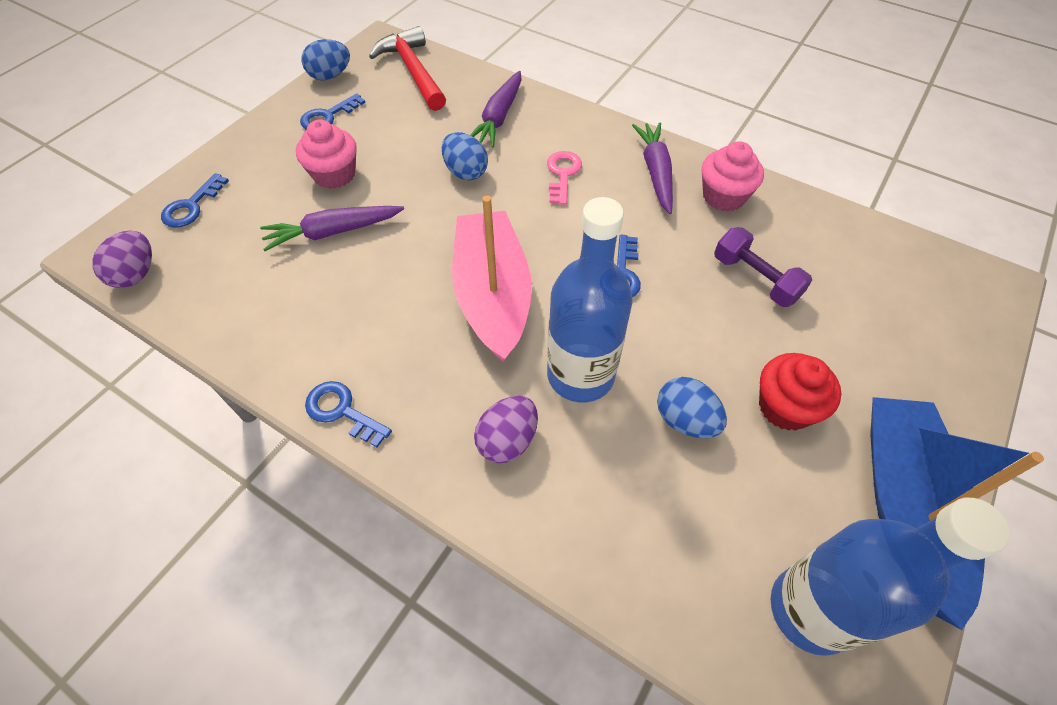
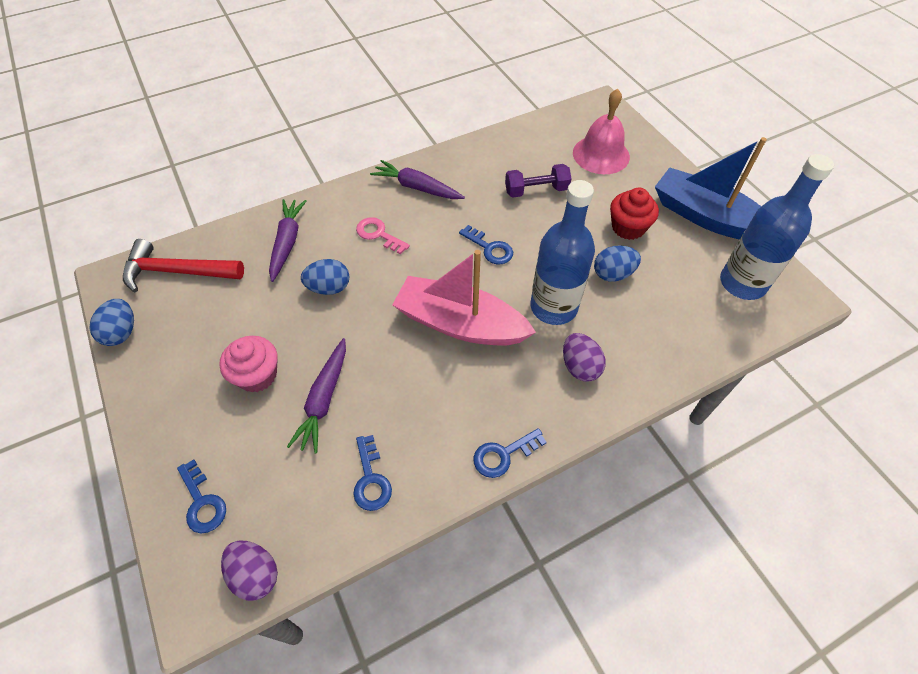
camera: 60 degrees left, 0 degrees up
(328, 116) = (177, 354): blue key -> blue key (371, 479)
(499, 117) = (287, 242): purple carrot -> purple carrot turned 135 degrees counterclockwise
(723, 196) = (463, 168): pink cupcake -> none
(892, 321) = (601, 154): none -> pink bell

